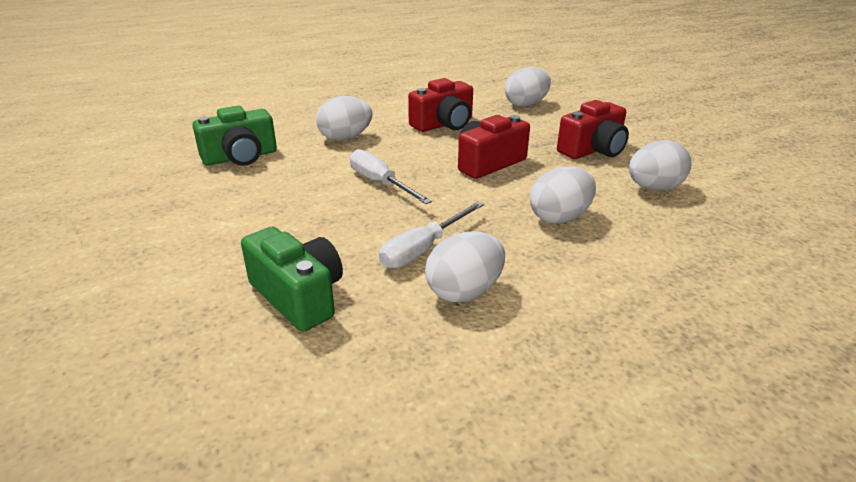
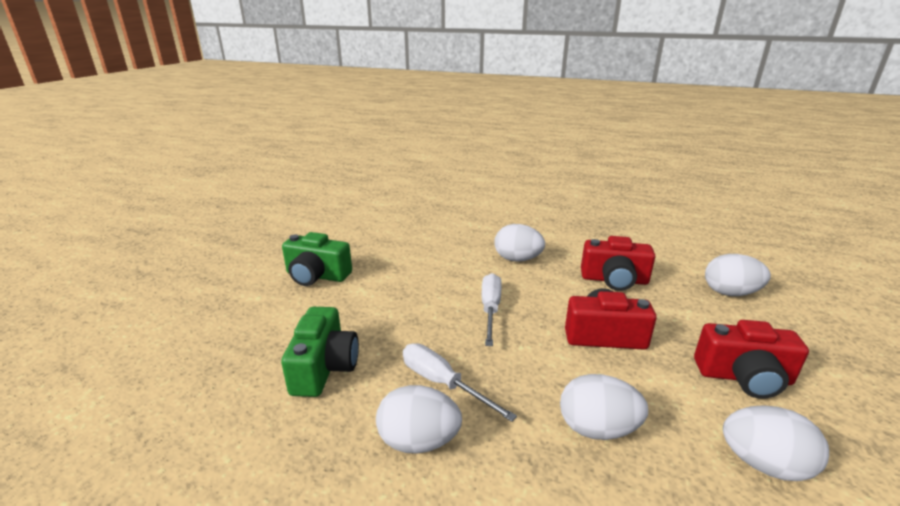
camera: 45 degrees right, 5 degrees down
(240, 157) = (432, 246): green camera -> green camera (317, 276)
(423, 249) = (443, 383): white screwdriver -> white screwdriver turned 45 degrees clockwise

